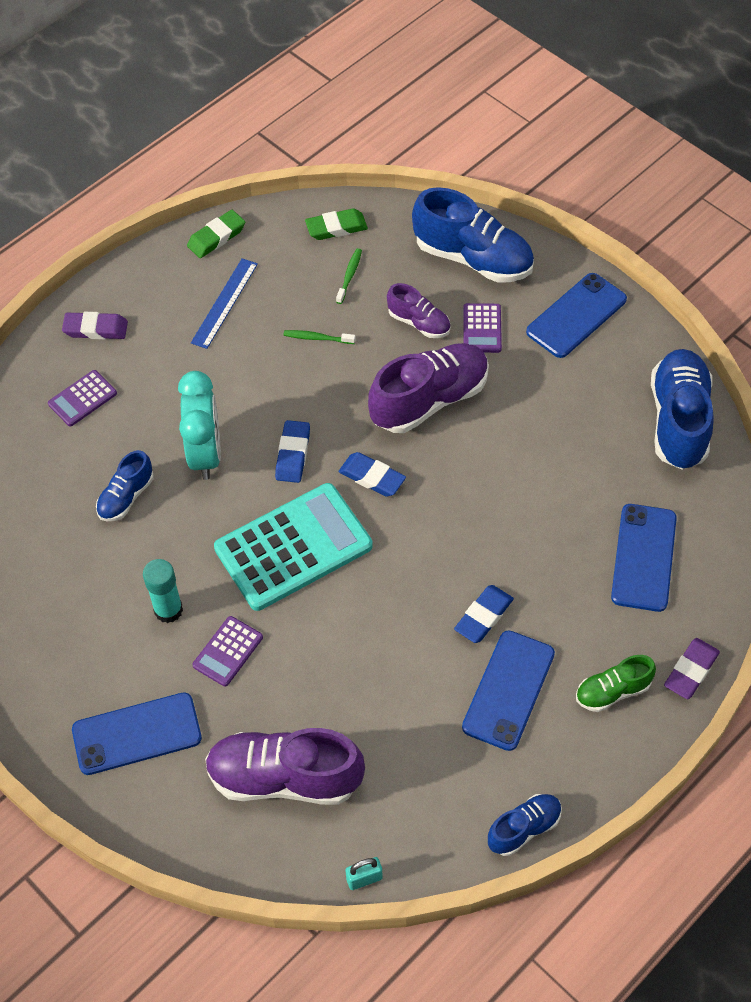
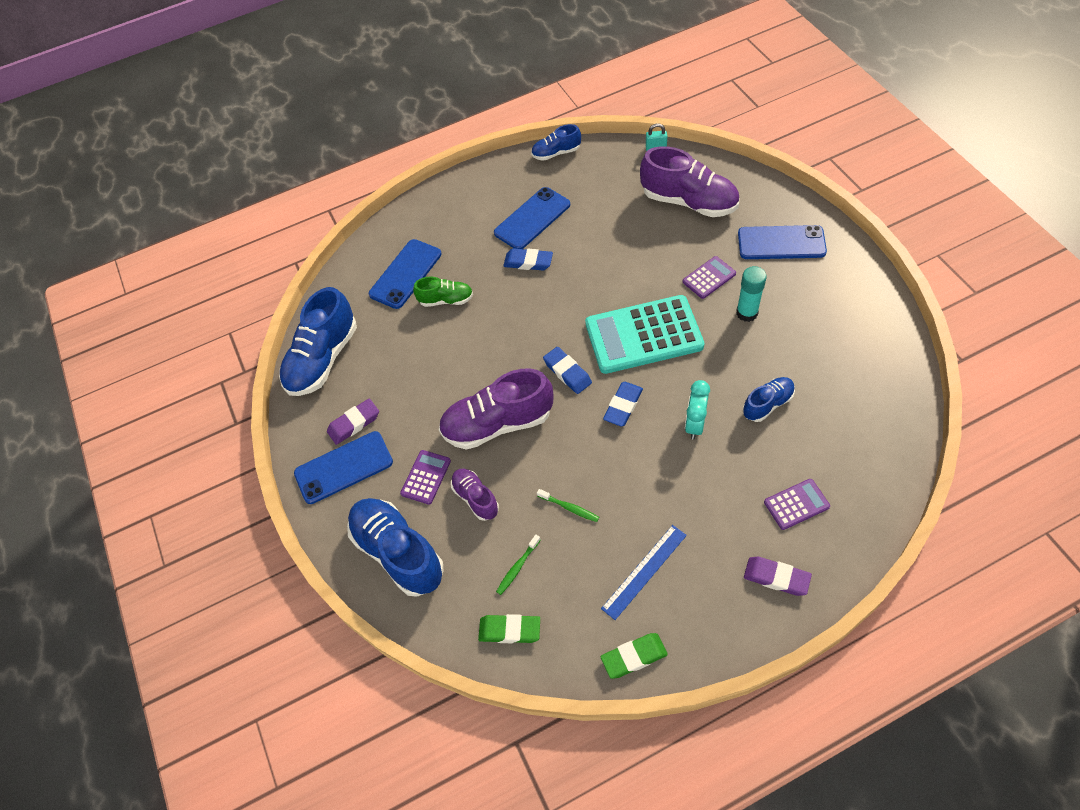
camera: 155 degrees left, 0 degrees up
(205, 454) = (694, 424): turquoise clock -> turquoise clock, size x0.66
(483, 616) = (528, 262): blue eraser -> blue eraser turned 45 degrees clockwise
(612, 691) = (470, 205): green shoe -> green shoe (446, 300)
(691, 671) = (417, 206): purple eraser -> purple eraser (354, 423)

